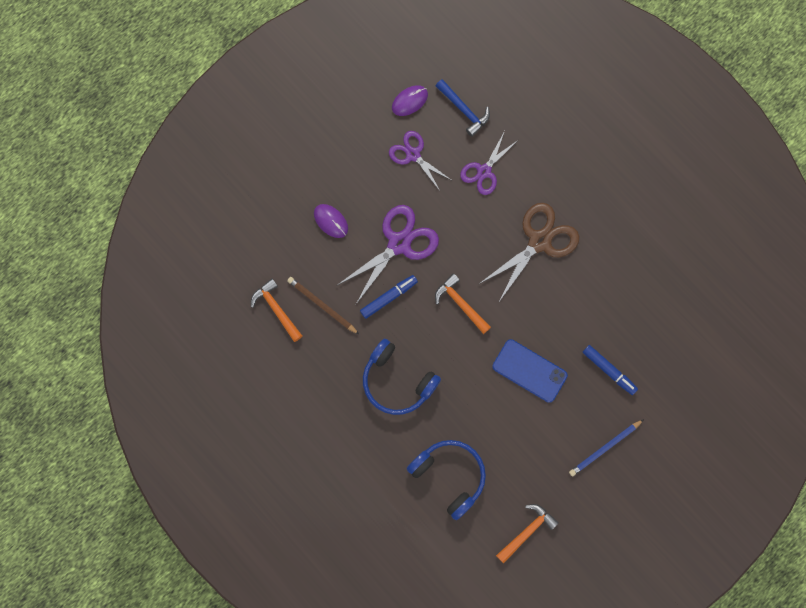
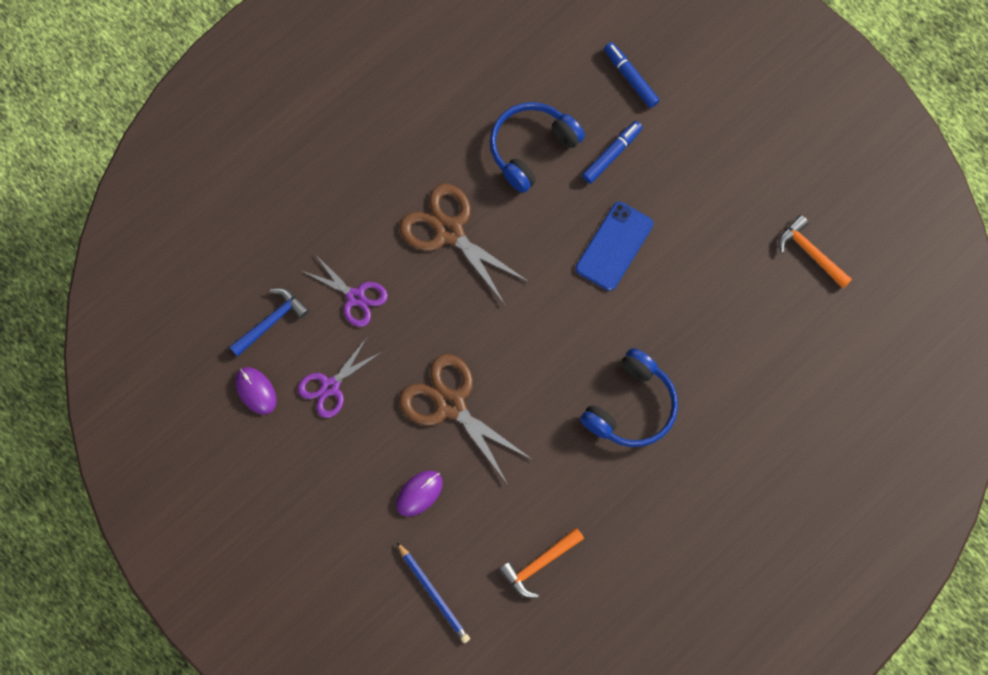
camera: 90 degrees left, 5 degrees down
(322, 305) = (534, 504): brown pencil -> none
(388, 297) = (522, 417): blue marker -> blue marker (630, 78)
(399, 244) = (451, 404): purple scissors -> brown scissors
(449, 476) = (748, 343): blue headphones -> blue headphones (532, 149)
(460, 303) = (530, 328): orange hammer -> none
(605, 448) = (706, 162): blue pencil -> blue pencil (434, 593)

